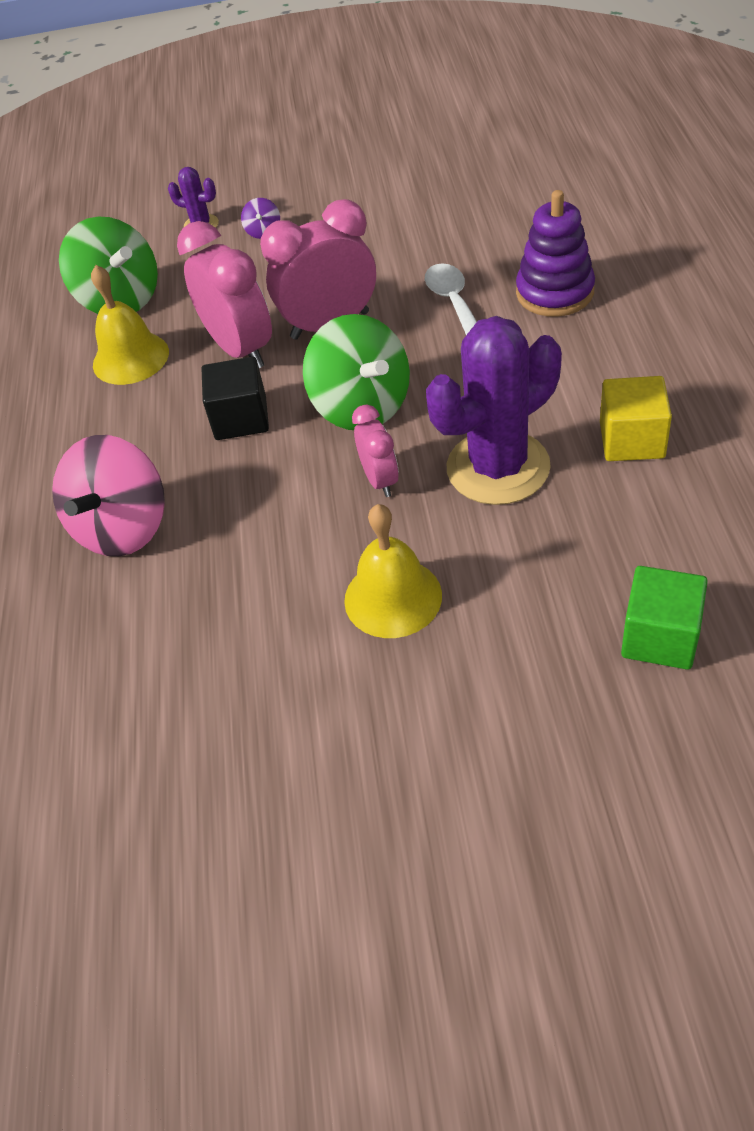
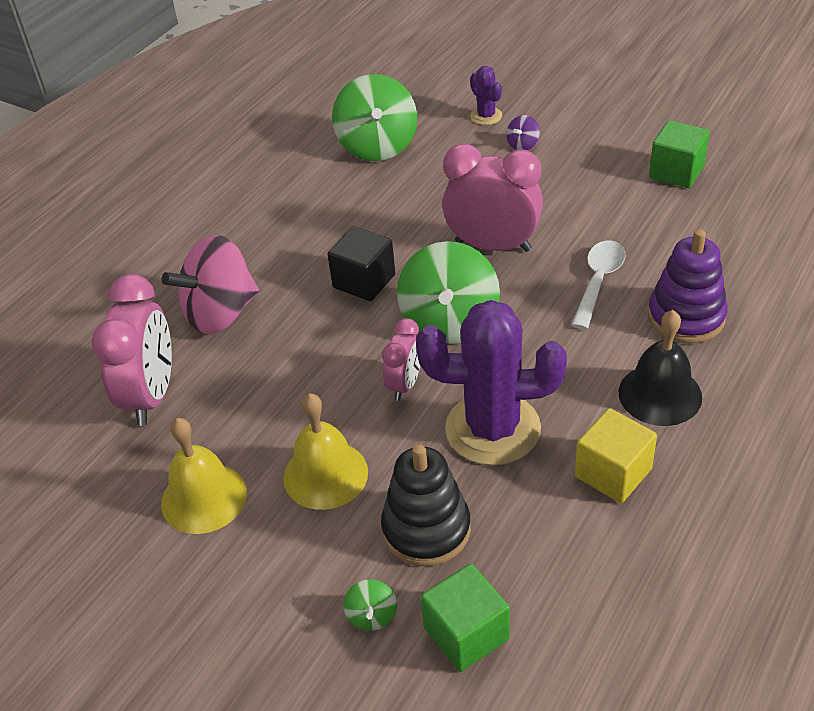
camera: 35 degrees right, 5 degrees down
(130, 358) = (341, 194): yellow bell -> yellow bell (204, 498)
(241, 349) = (416, 229): pink clock -> pink clock (152, 395)
(423, 189) = (676, 172): none -> green cube
(534, 581) = (426, 529): none -> black stacking toy
(568, 680) = (372, 615): none -> green spinning top
(600, 360) = (660, 394): none -> black bell

